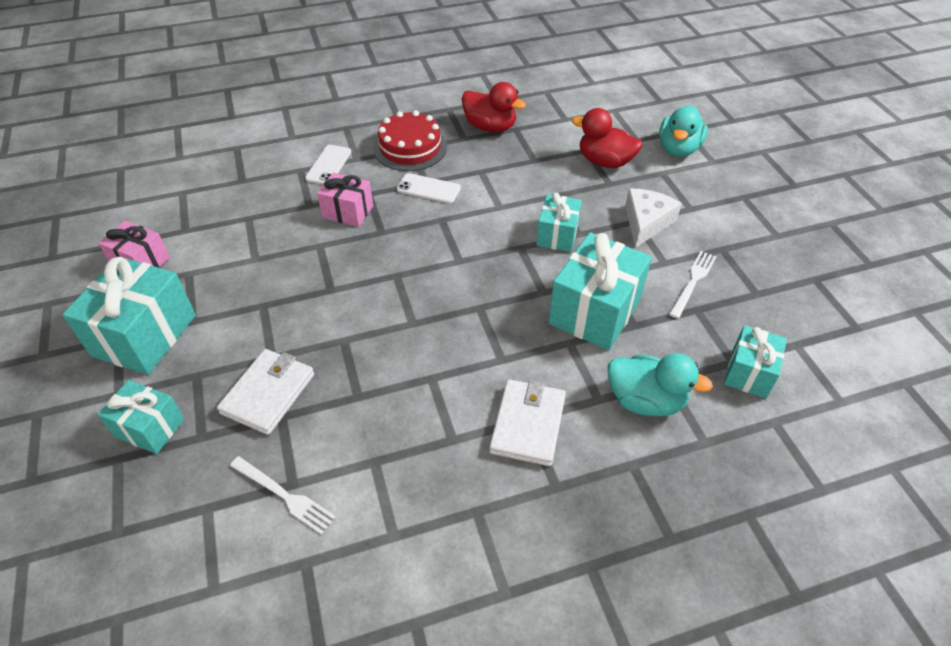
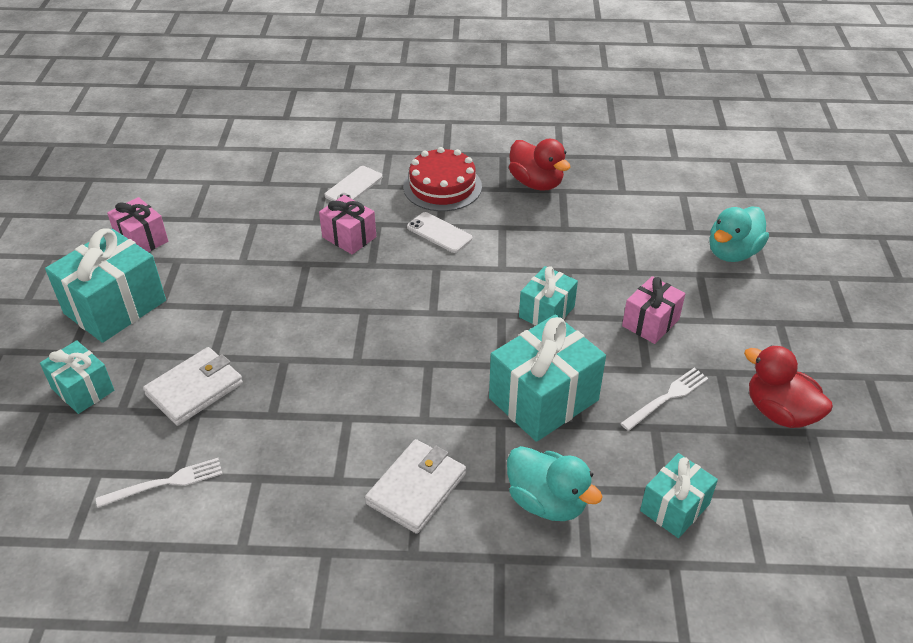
camera: 20 degrees right, 5 degrees down
(284, 495) = (165, 483): white fork -> white fork turned 75 degrees counterclockwise
(604, 162) = (640, 247): red duck -> red duck (779, 412)
(646, 222) = (650, 322): white cheese -> pink gift

